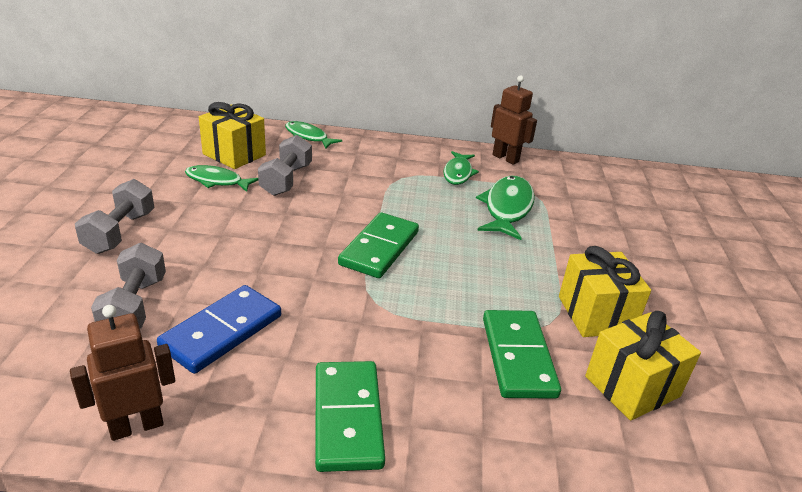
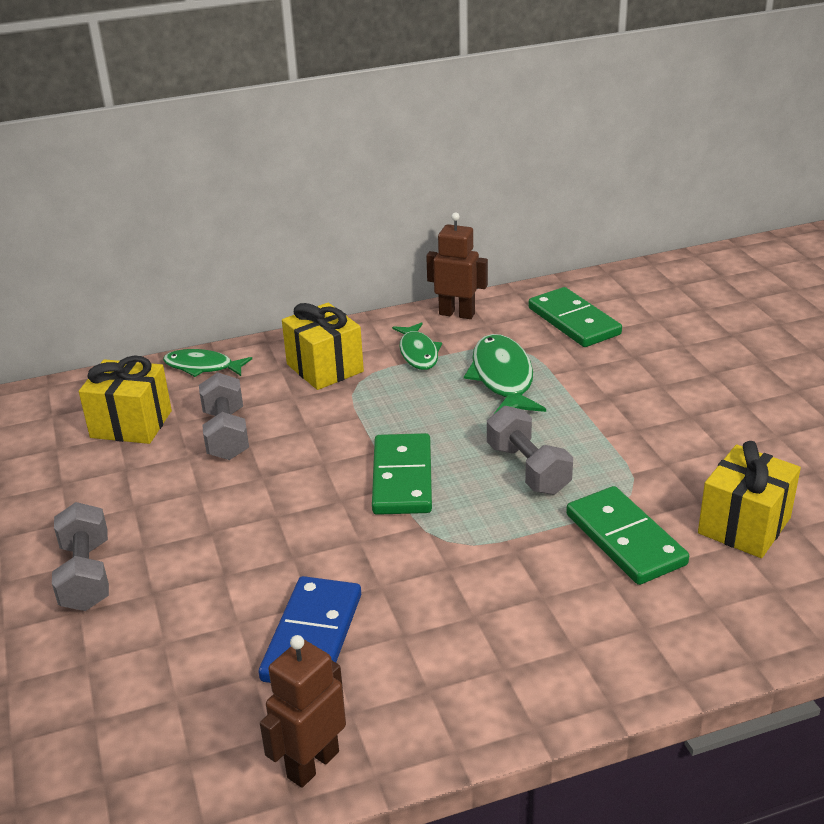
camera: 20 degrees left, 0 degrees up
(134, 306) = (190, 651): grey dumbbell -> grey dumbbell (528, 469)
(217, 181) = (143, 467): green fish -> none
(347, 418) = (511, 666): green domino -> green domino (573, 321)
(595, 314) = (668, 466): yellow gift -> yellow gift (325, 368)

